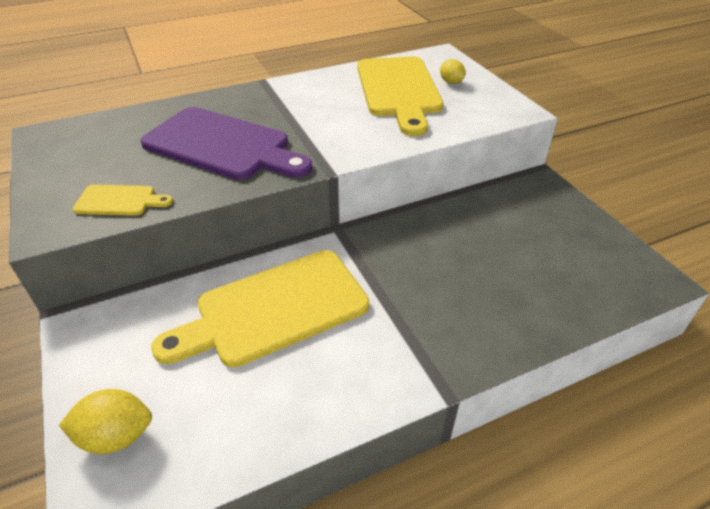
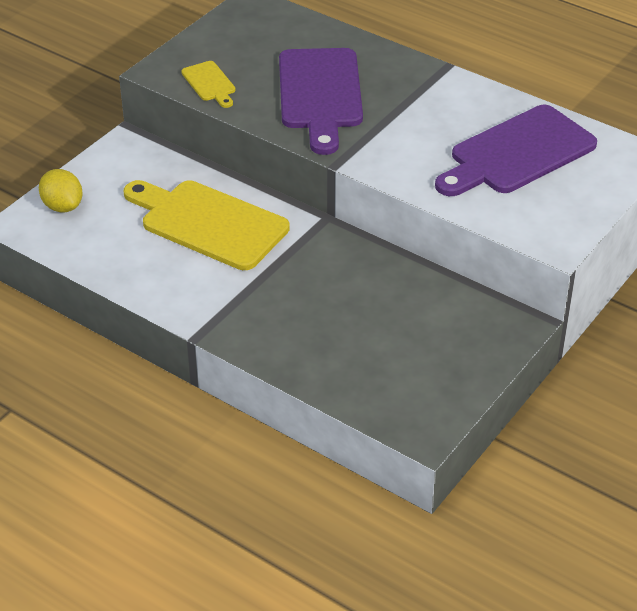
camera: 60 degrees right, 0 degrees up
(398, 90) = (517, 153): yellow cutting board -> purple cutting board
(451, 82) = (573, 182): yellow lemon -> none

